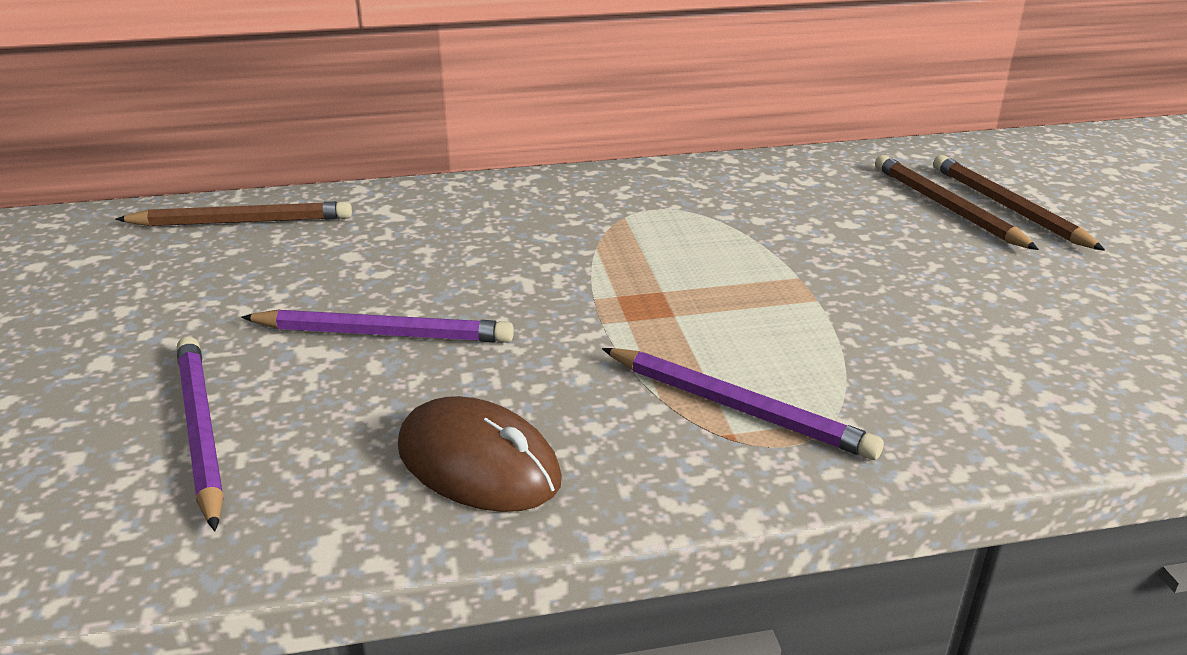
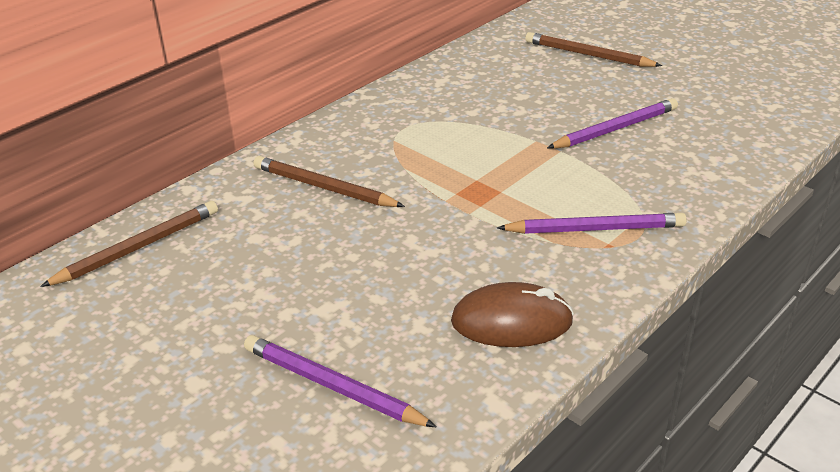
camera: 35 degrees left, 5 degrees up
(384, 333) = (355, 277): purple pencil -> purple pencil (615, 129)
(946, 207) = (558, 66): brown pencil -> brown pencil (324, 187)

